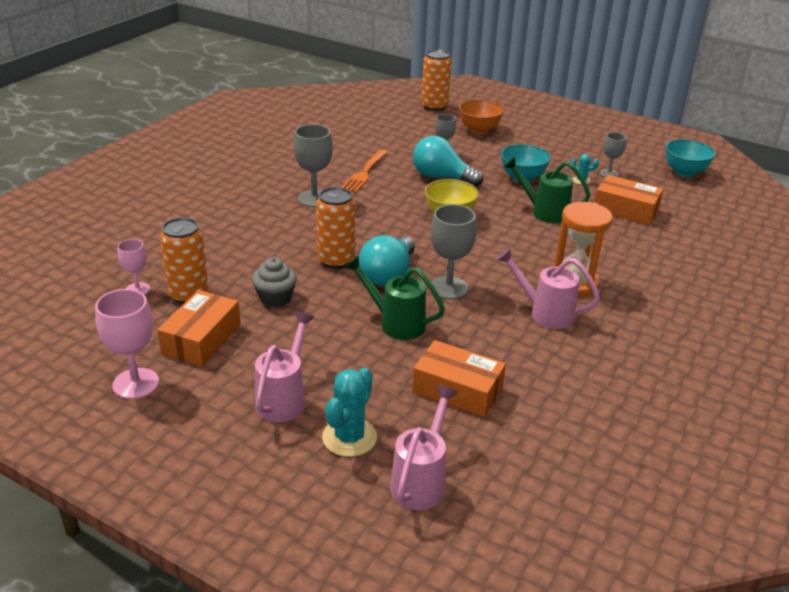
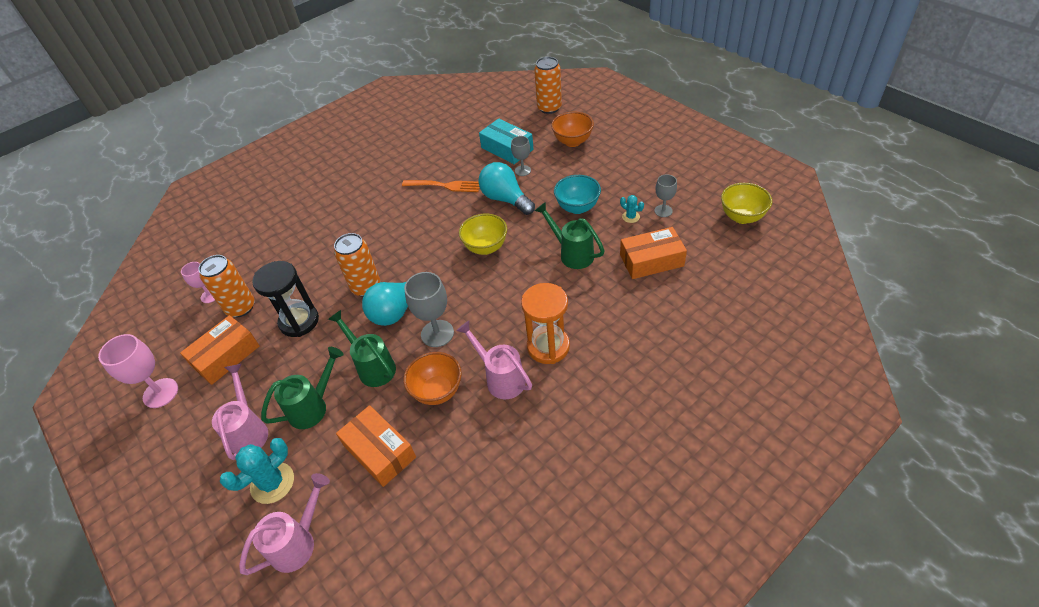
camera: 25 degrees right, 15 degrees up
(275, 298) = (299, 321): grey cupcake -> black hourglass
(284, 398) = (249, 431): pink watering can -> pink watering can turned 45 degrees counterclockwise
(314, 199) = (387, 213): grey goblet -> none
(349, 366) = (313, 407): none -> green watering can
(364, 172) = (444, 186): orange fork -> orange fork turned 120 degrees counterclockwise
(413, 139) = (507, 148): none -> turquoise box
(485, 332) = (437, 391): none -> orange bowl
(625, 210) = (651, 260): orange box -> orange box turned 60 degrees counterclockwise
(684, 172) = (742, 217): turquoise bowl -> yellow bowl

